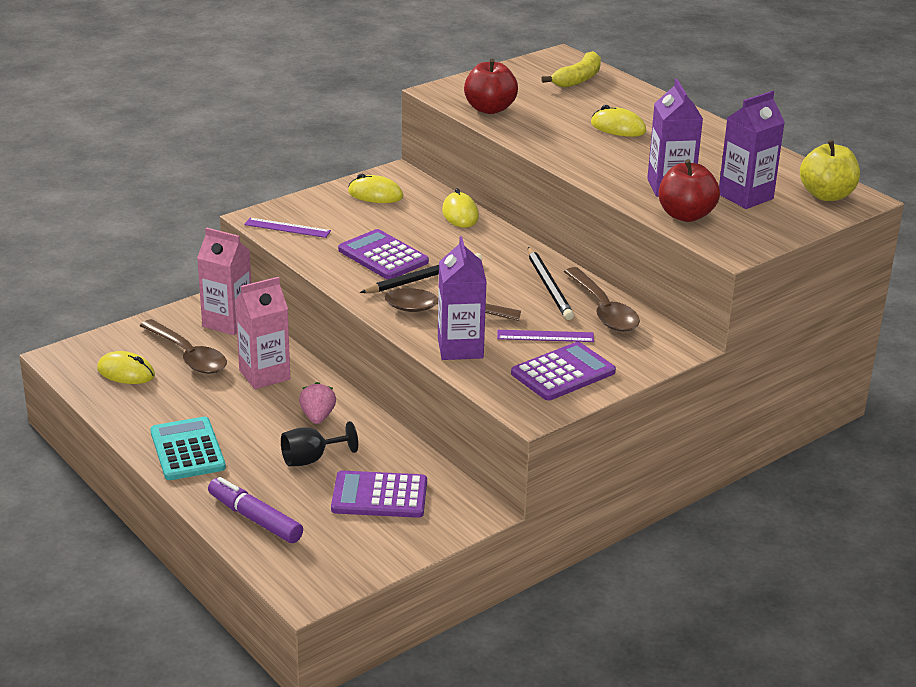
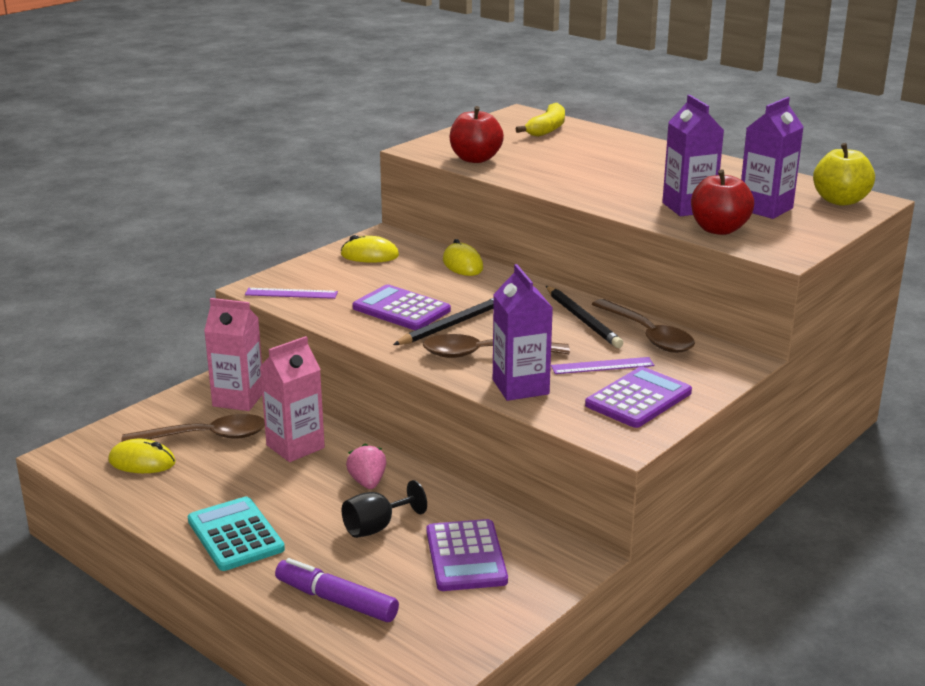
camera: 10 degrees left, 5 degrees down
(188, 356) = (206, 437): brown spoon -> brown spoon turned 45 degrees counterclockwise
(379, 496) = (465, 556): purple calculator -> purple calculator turned 90 degrees counterclockwise
(618, 127) = (608, 164): yellow mouse -> none

